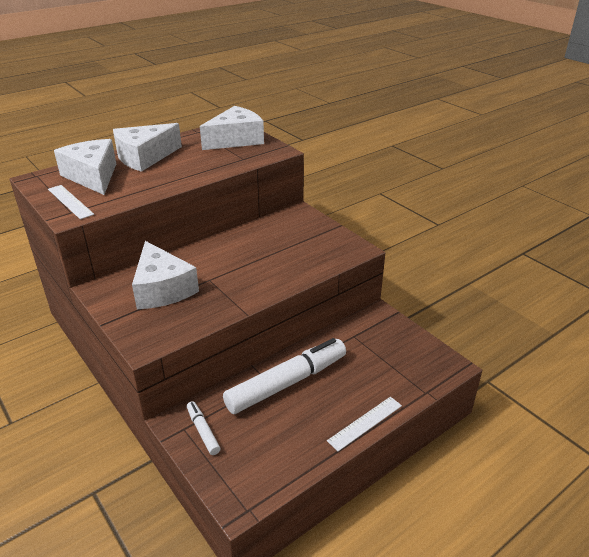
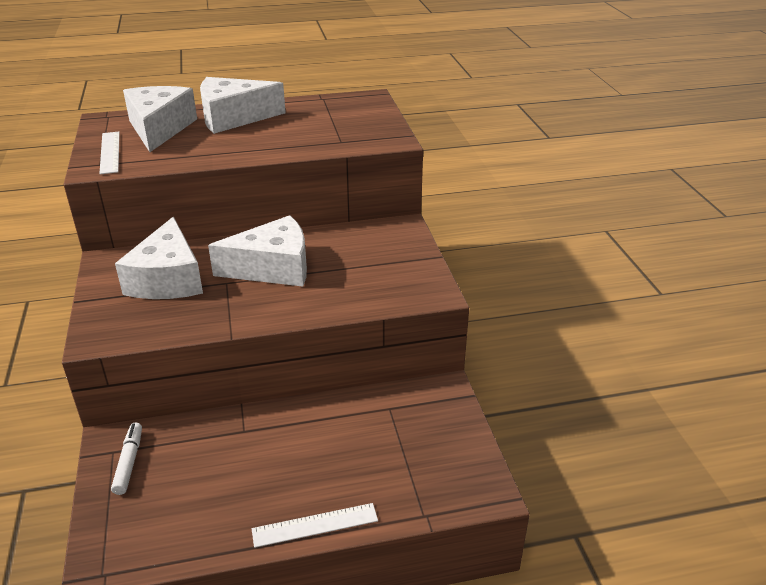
camera: 25 degrees right, 0 degrees up
(236, 140) = (355, 116): white cheese -> white cheese (273, 268)
(287, 383) = (263, 439): white marker -> none

